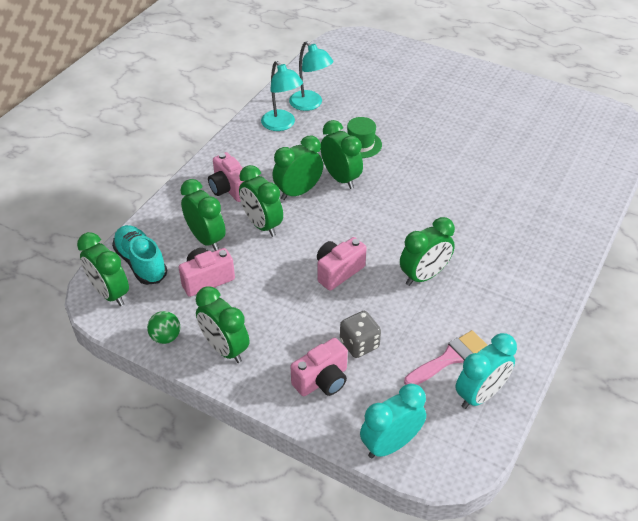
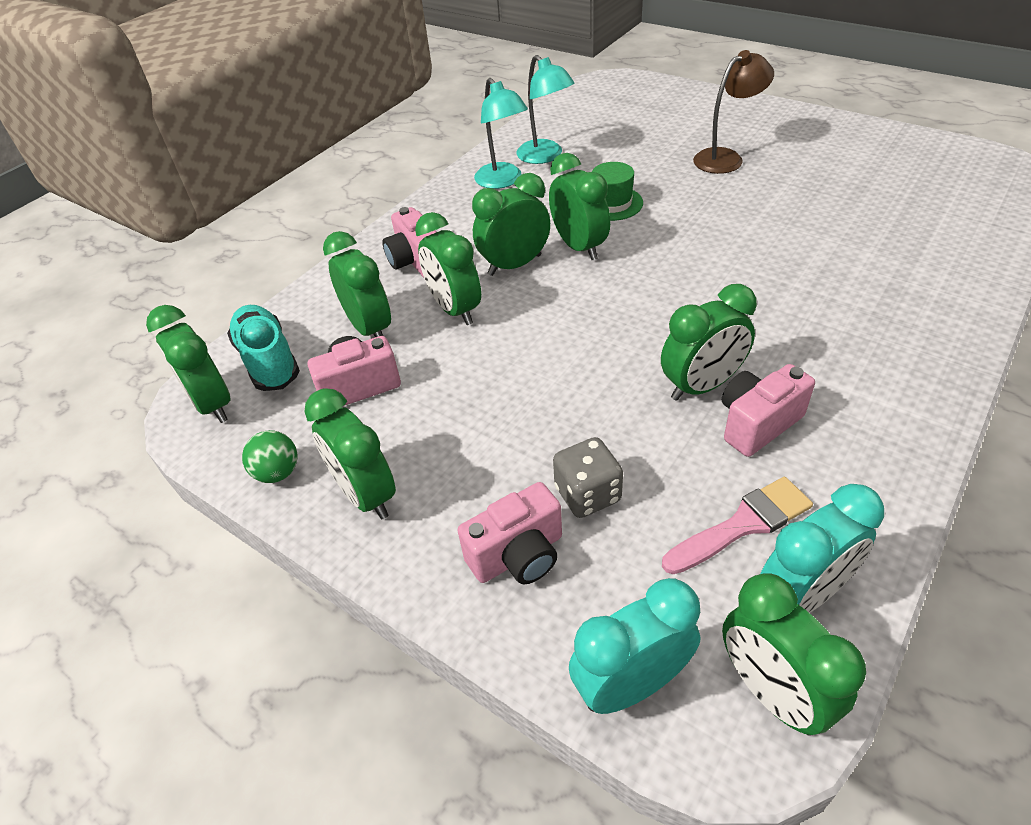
camera: 10 degrees right, 0 degrees up
(338, 271) = (563, 377): pink camera -> pink camera (757, 424)
(437, 108) = (726, 158): none -> brown lamp
(463, 444) = (772, 692): none -> green clock

